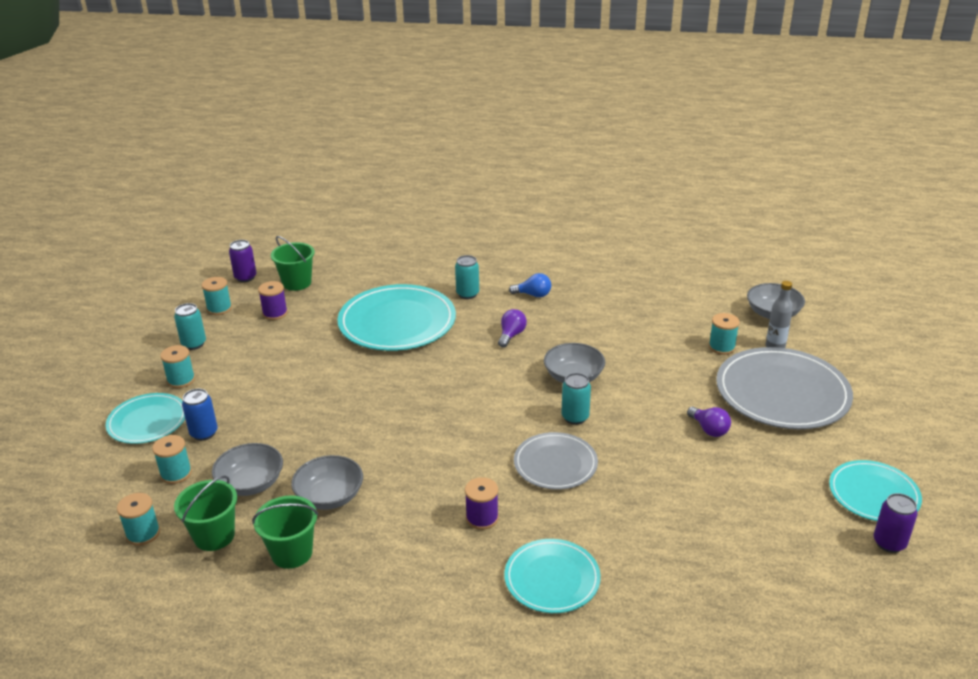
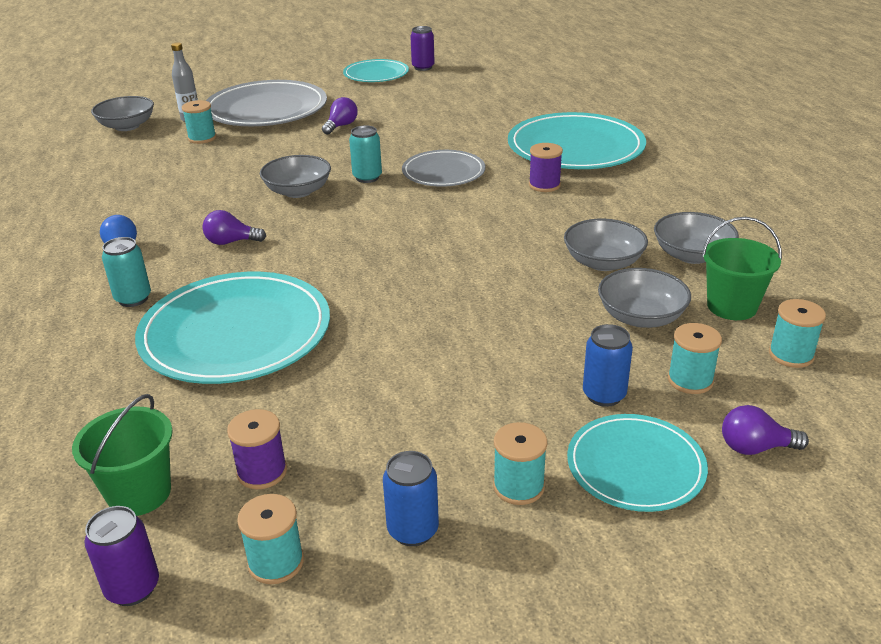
camera: 115 degrees left, 0 degrees up
(106, 470) = (755, 448): none -> purple light bulb
(194, 344) = (413, 530): turquoise can -> blue can
(292, 553) = (692, 255): green bucket -> grey bowl
(552, 578) = (575, 147): turquoise plate -> turquoise plate, size x1.71

